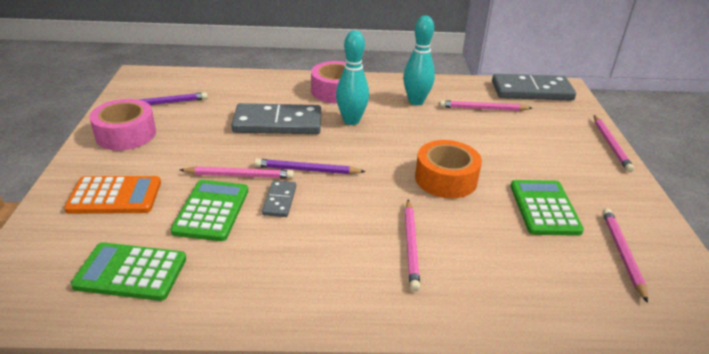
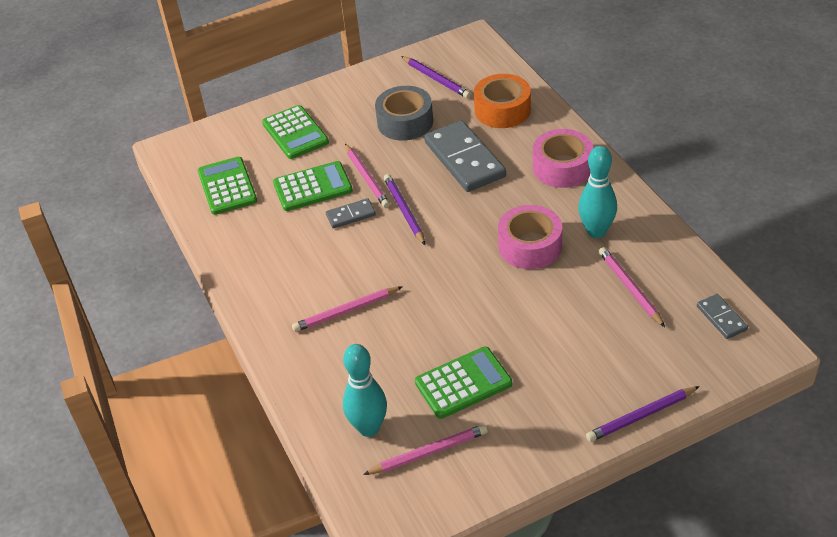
camera: 70 degrees right, 10 degrees up
(115, 196) = (295, 133): orange calculator -> green calculator
(126, 134) = (374, 90): pink tape -> pink tape (530, 246)
(192, 133) = (405, 122): none -> grey tape
(351, 121) = (511, 202): turquoise bowling pin -> turquoise bowling pin (369, 428)
(446, 179) = (460, 302): orange tape -> orange tape (502, 110)
(531, 91) = (721, 318): grey domino -> grey domino, size x0.49
(611, 145) = (641, 416): pink pencil -> purple pencil

